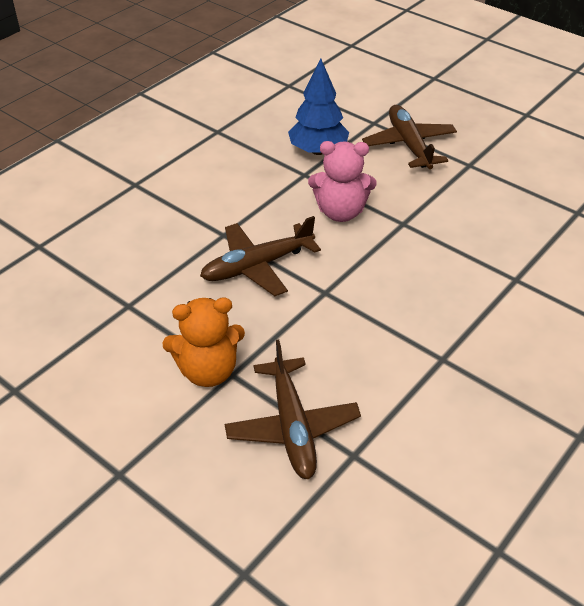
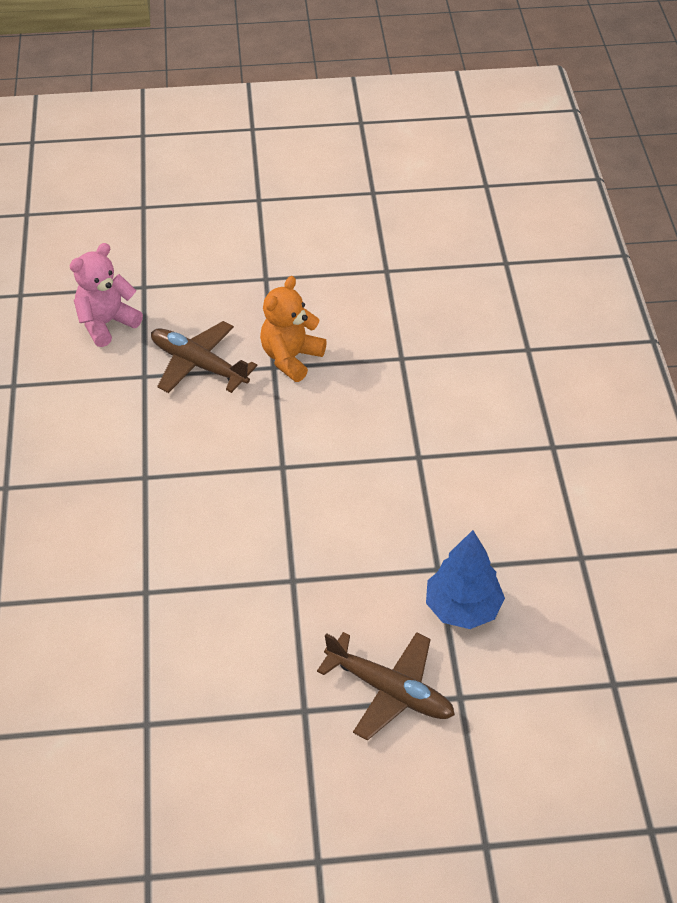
camera: 135 degrees right, 5 degrees up
(258, 266) = (357, 450): brown plane -> none
(340, 212) = (357, 550): pink teddy bear -> pink teddy bear (106, 323)

